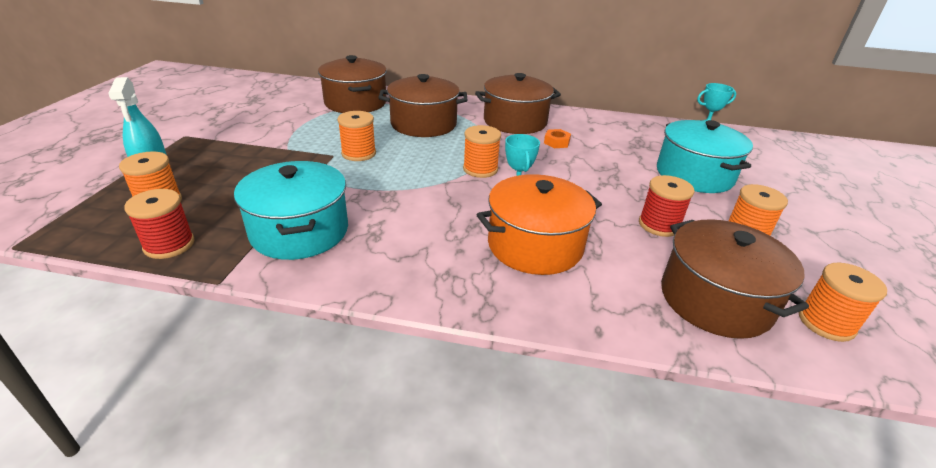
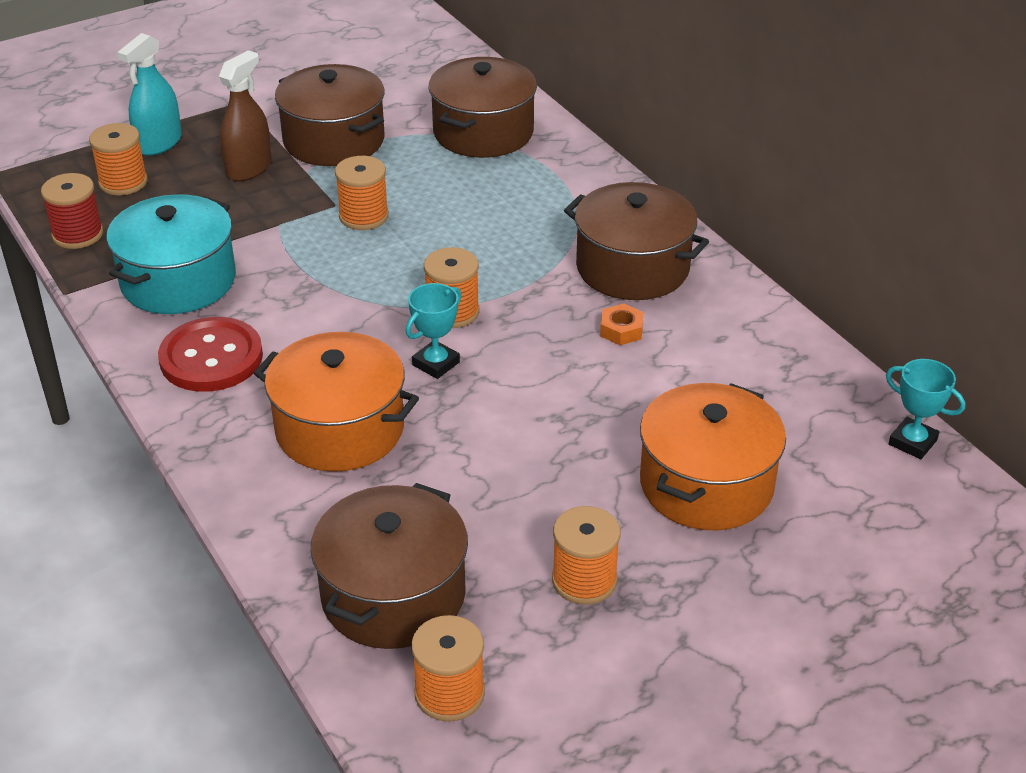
camera: 50 degrees right, 5 degrees up
(246, 161) = (249, 168): none -> brown spray bottle
(398, 257) = (211, 358): none -> red button
(423, 124) = (506, 210): brown pot -> brown pot (334, 140)
(659, 225) = (508, 500): red spool -> none
(694, 175) = (706, 484): turquoise pot -> orange pot

